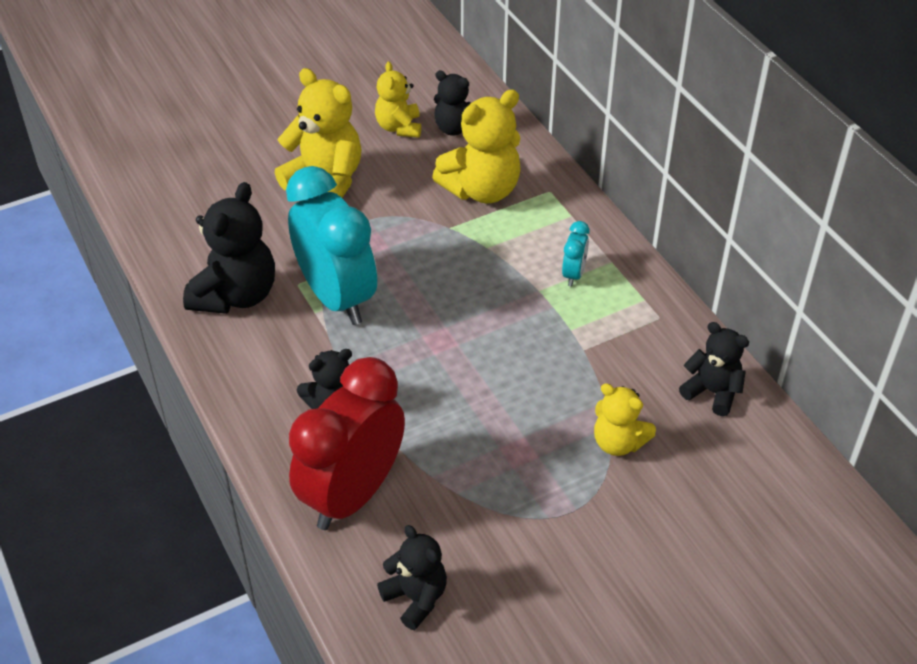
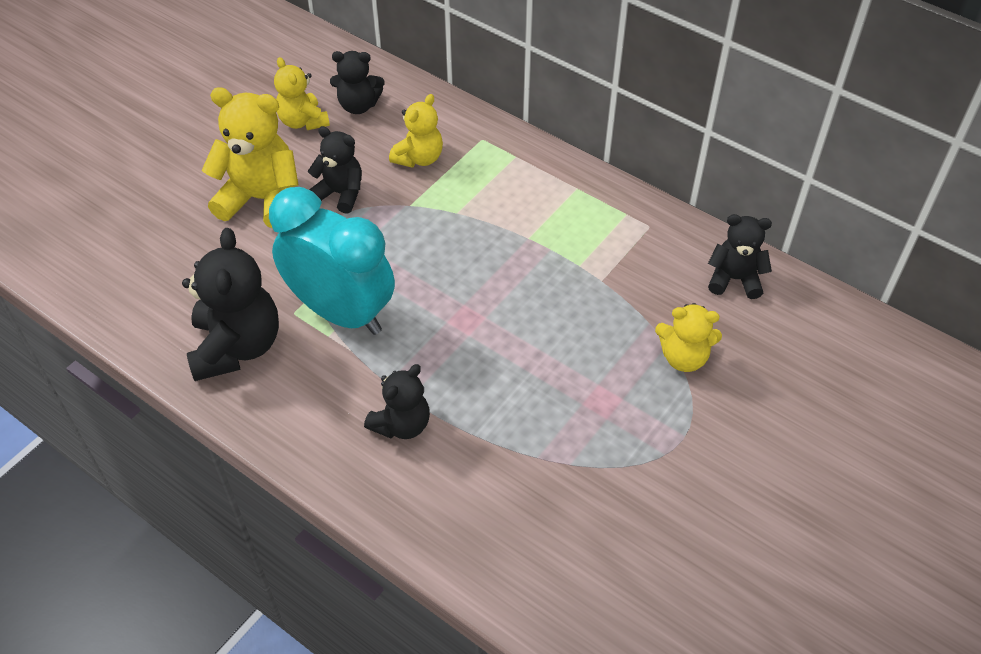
camera: 25 degrees left, 5 degrees up
(352, 494) = (473, 506): red clock -> none
(416, 598) = (593, 585): black teddy bear -> black teddy bear (340, 194)
(482, 190) = (419, 158): yellow teddy bear -> yellow teddy bear, size x0.61
(573, 274) = (550, 211): turquoise clock -> none

